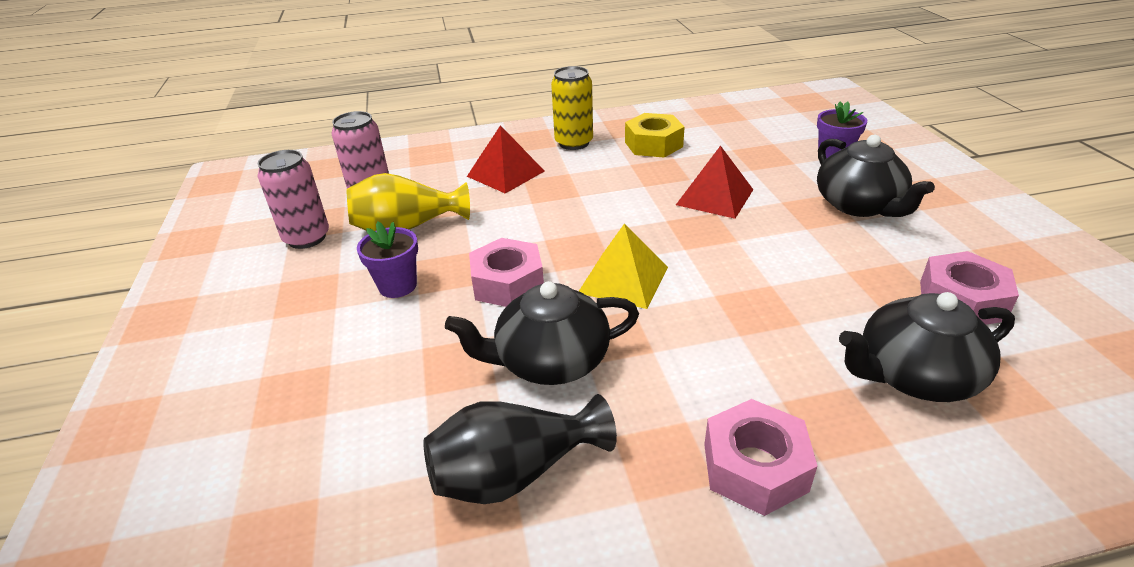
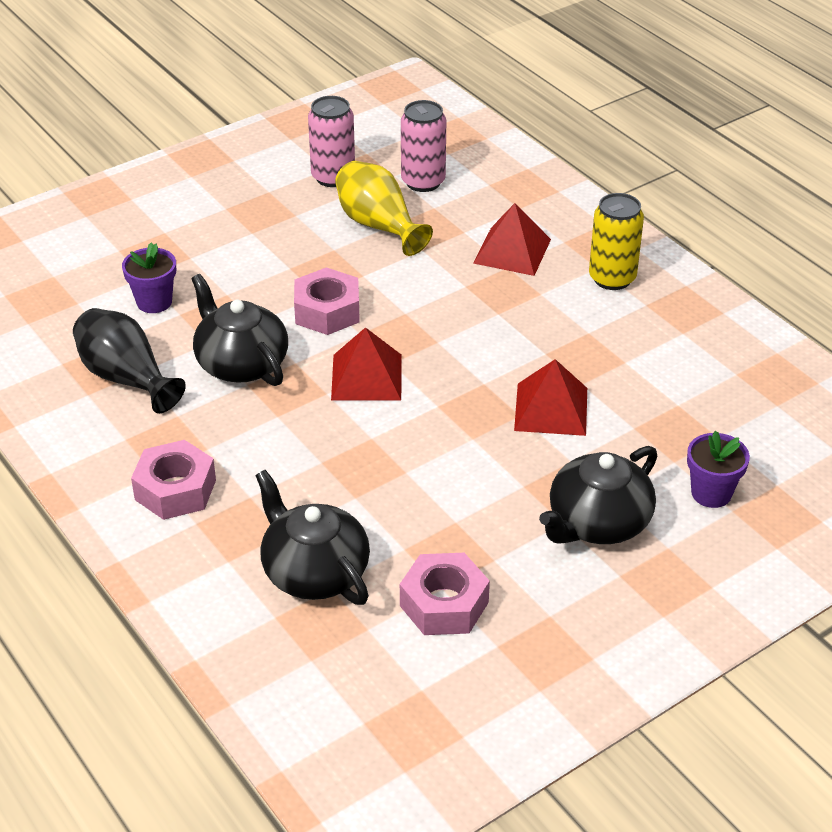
camera: 65 degrees right, 5 degrees up
(397, 286) = (293, 253): purple flower pot -> purple flower pot (154, 302)
(623, 279) = (367, 377): yellow pyramid -> red pyramid
(653, 144) = (648, 339): yellow nut -> none

